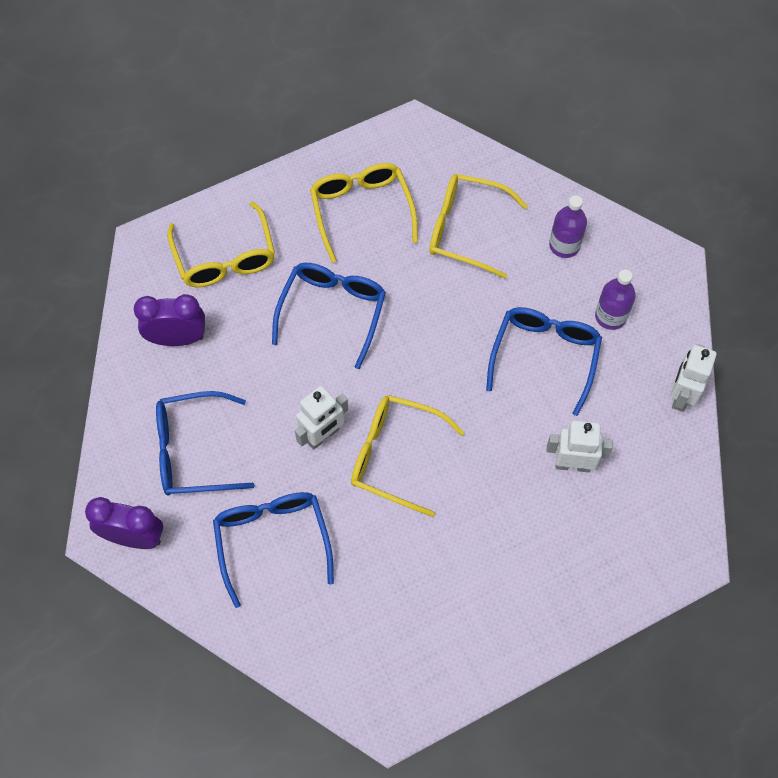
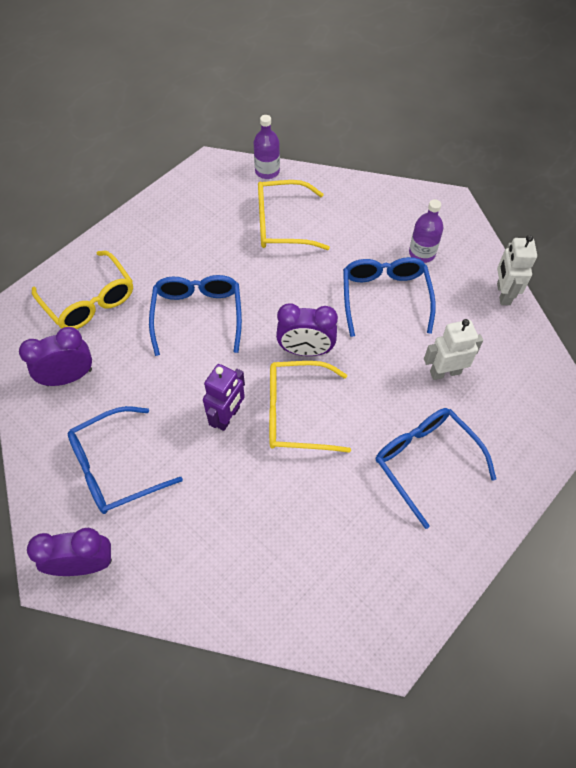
camera: 20 degrees left, 5 degrees down
(272, 541) = (216, 522): blue glasses -> blue glasses (425, 462)
(323, 436) = (227, 416): white robot -> purple robot
(361, 210) = (192, 233): yellow glasses -> none
(432, 390) = (305, 350): none -> purple clock
(564, 245) = (363, 214): purple bottle -> purple bottle (267, 171)

